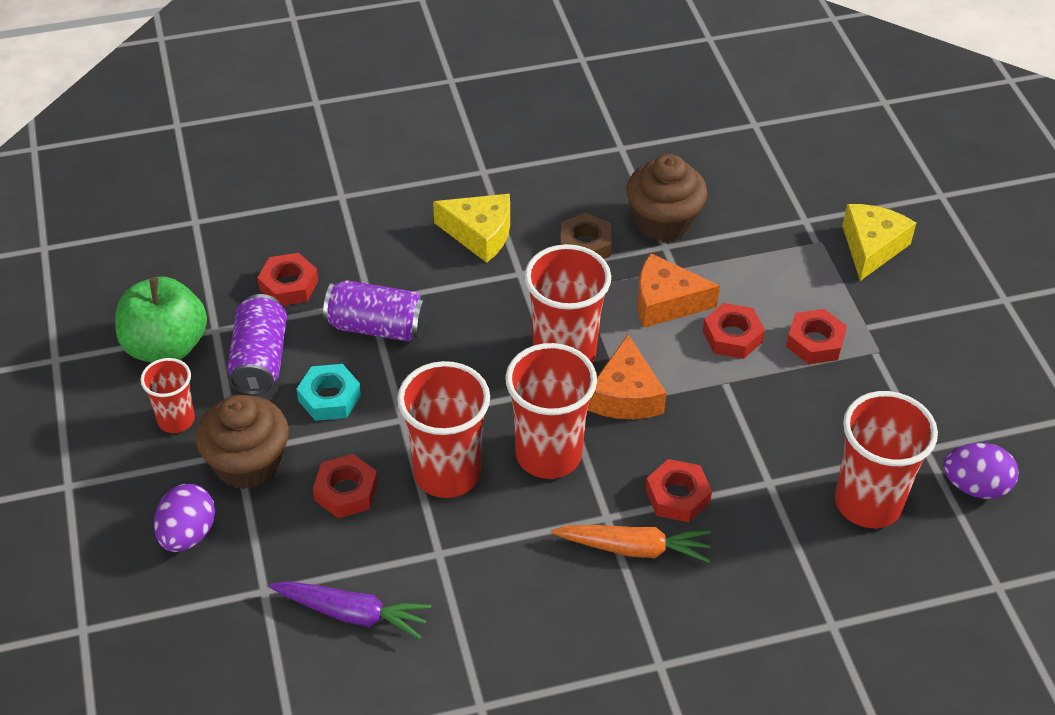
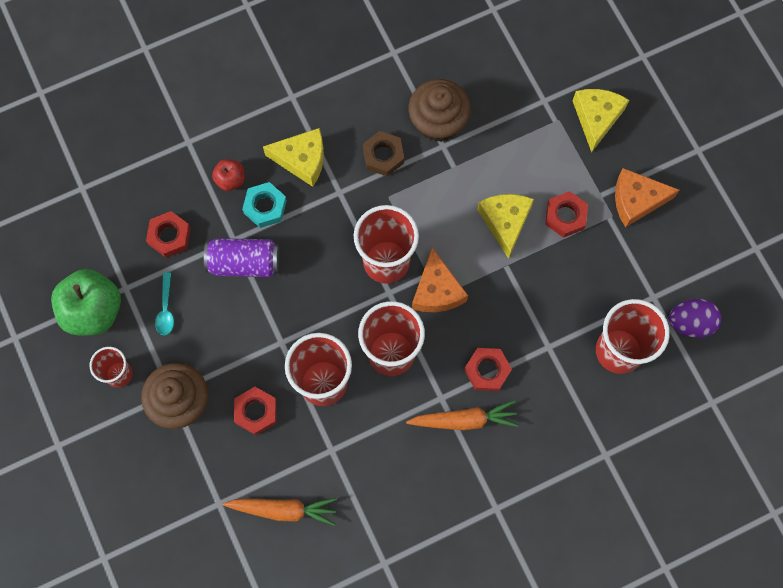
camera: 10 degrees left, 25 degrees up
(187, 534) = (154, 469): purple egg -> none
(260, 360) = (166, 309): purple can -> turquoise spoon
(329, 398) = (225, 333): turquoise nut -> turquoise nut (265, 207)
(352, 613) = (283, 510): purple carrot -> orange carrot
(383, 240) = (230, 179): none -> red apple
(666, 302) = (452, 199): orange cheese -> orange cheese (636, 200)
(732, 336) = (505, 222): red nut -> yellow cheese

